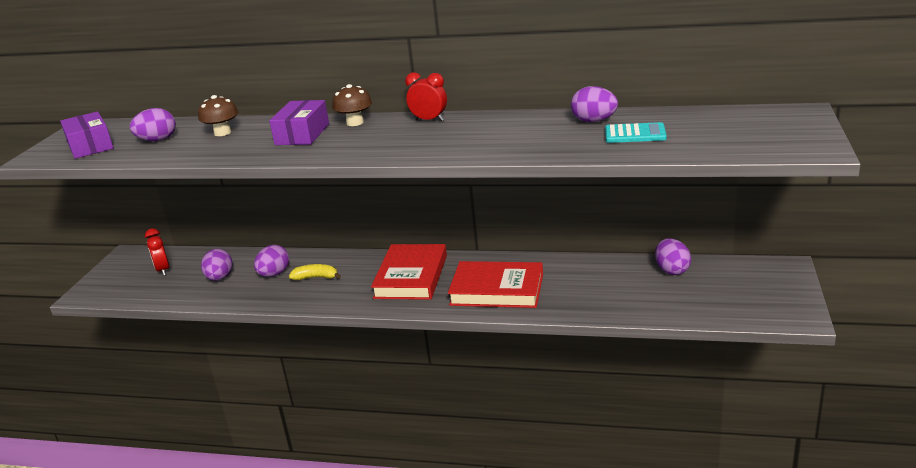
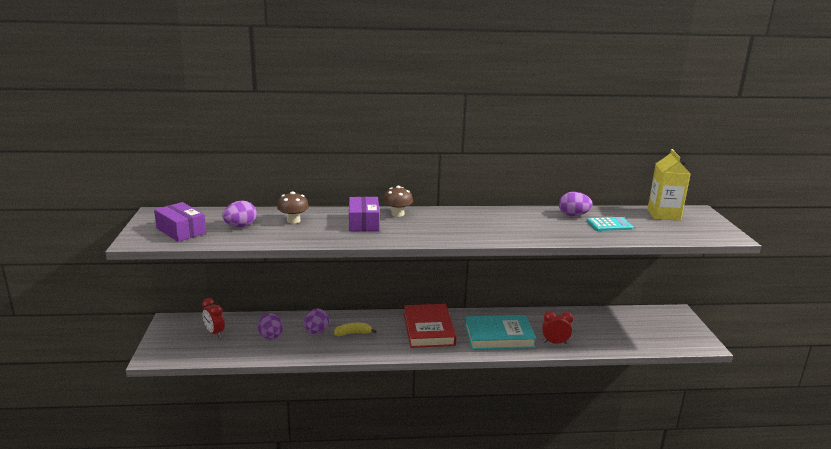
camera: 20 degrees left, 5 degrees down
(429, 120) = (454, 213): red clock -> red clock (555, 343)
(497, 289) = (499, 336): red book -> turquoise book
(672, 270) = (608, 317): purple egg -> none
(737, 118) = (663, 215): none -> yellow carton

